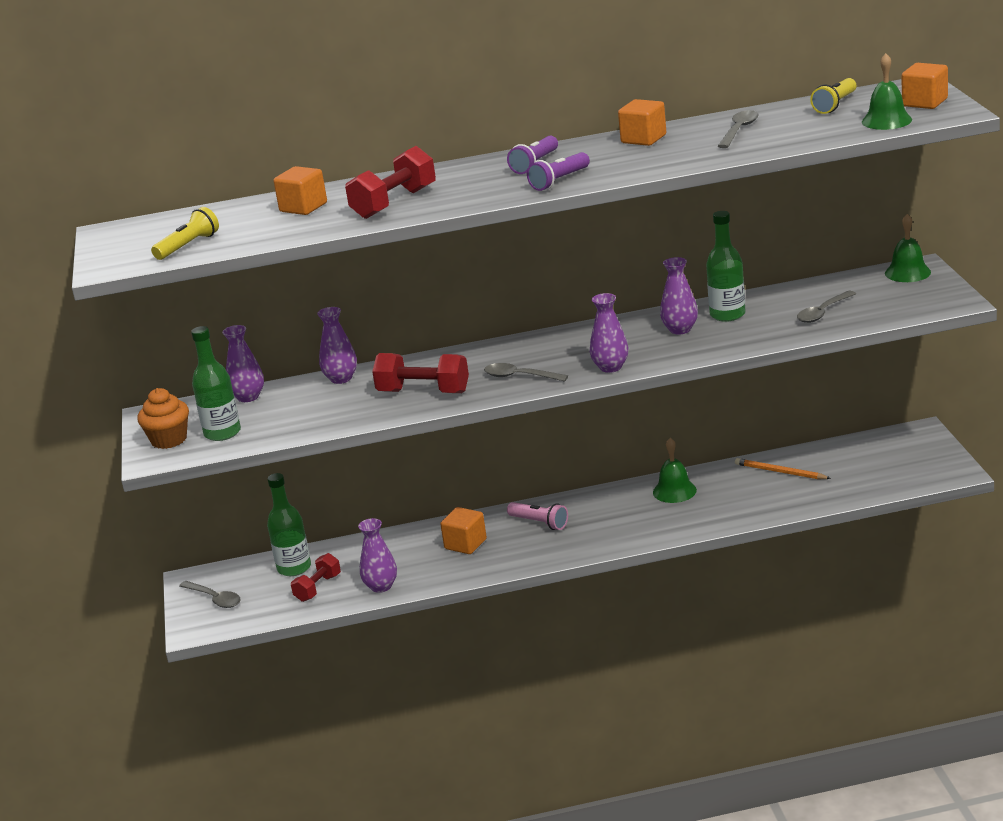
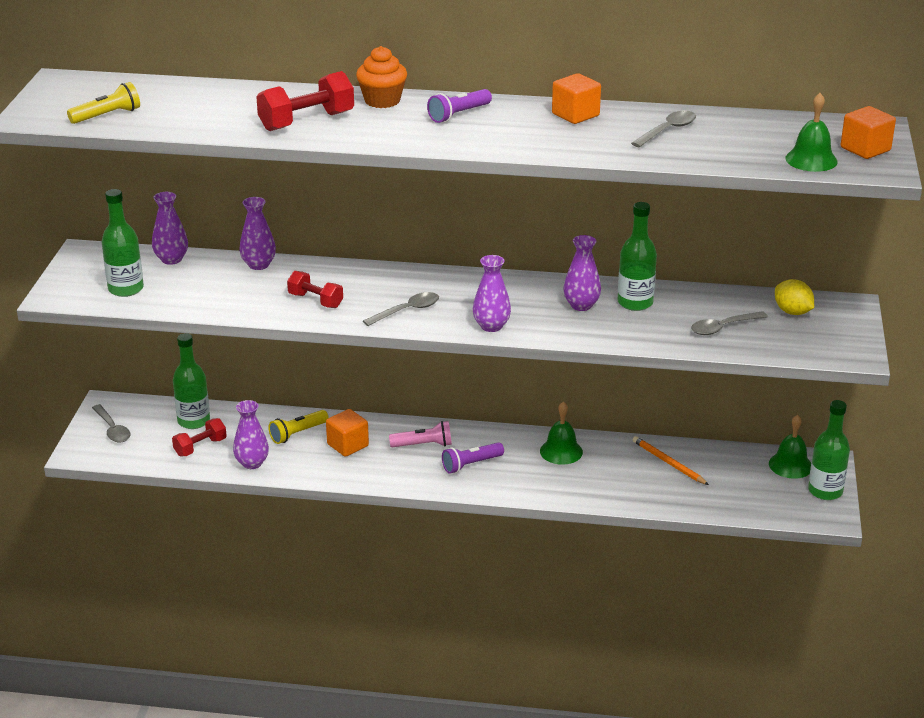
camera: 15 degrees right, 5 degrees up
(169, 440) = (80, 282): orange cupcake -> orange cupcake (382, 101)
(303, 207) = (230, 103): orange cube -> none
(423, 392) = (315, 301): red dumbbell -> red dumbbell, size x0.64
(519, 376) = (407, 311): grey spoon -> grey spoon turned 105 degrees clockwise
(539, 523) = (423, 445): pink flashlight -> pink flashlight turned 60 degrees counterclockwise
(559, 181) = (463, 140): purple flashlight -> purple flashlight (471, 464)
(835, 105) = (780, 127): yellow flashlight -> yellow flashlight (297, 433)
(873, 285) = (792, 312): none -> yellow lemon
(907, 272) = (834, 308): green bell -> green bell (790, 465)
(936, 454) = (825, 491): none -> green bottle

